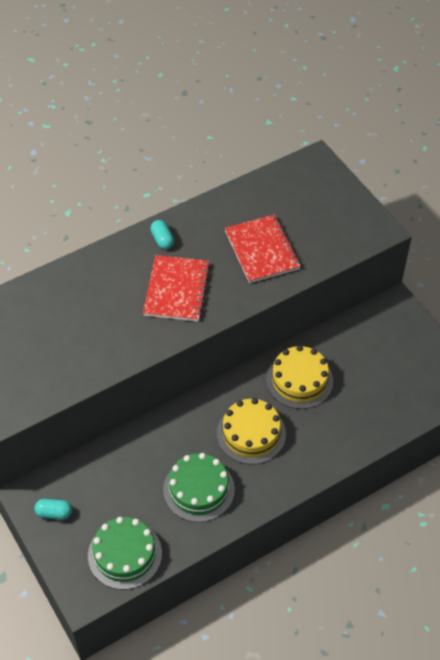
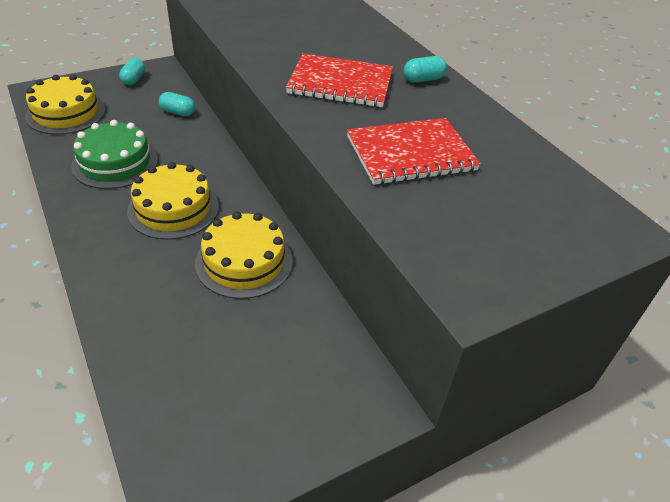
camera: 90 degrees right, 10 degrees down
(113, 460) = (178, 112): none -> turquoise capsule
(125, 554) = (66, 113): green cake -> yellow cake

